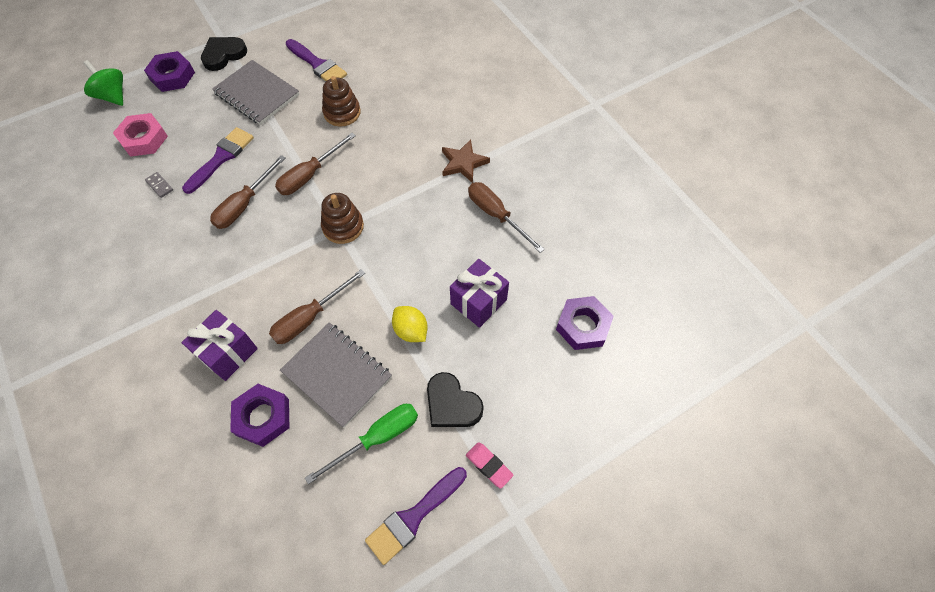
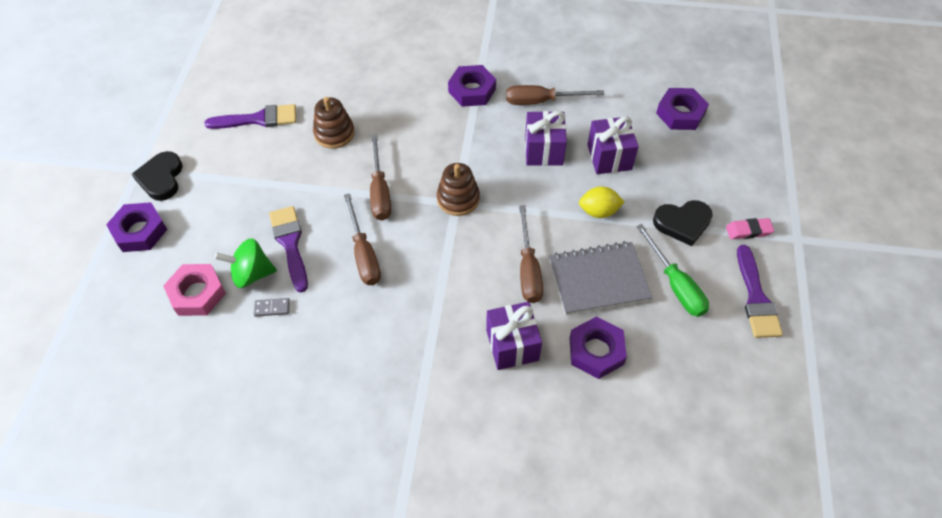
camera: 50 degrees left, 5 degrees down
(113, 96) = (106, 293): green spinning top -> green spinning top (252, 274)
(257, 94) = (242, 179): grey notebook -> none
(377, 438) = (675, 284): green screwdriver -> green screwdriver turned 150 degrees clockwise
(443, 251) = (543, 150): none -> purple gift
(463, 163) = (472, 90): brown star -> purple nut

